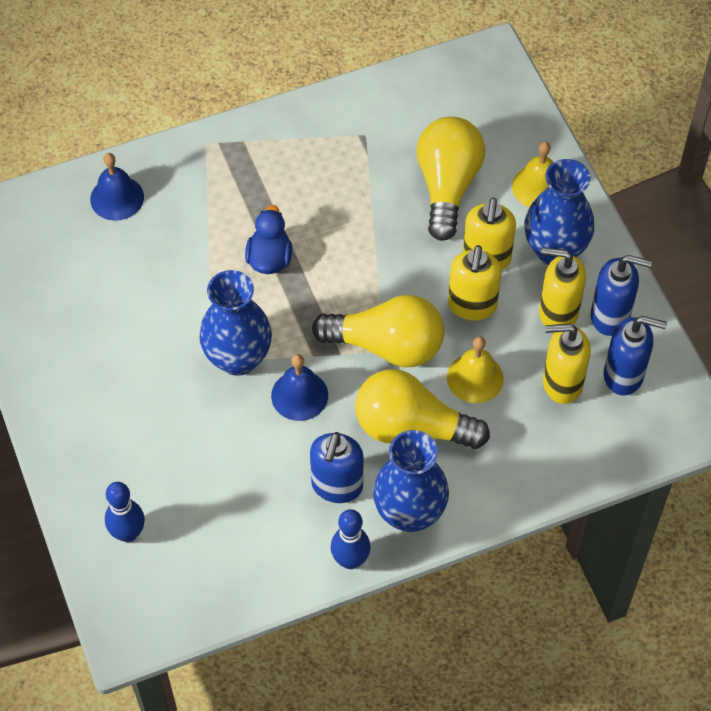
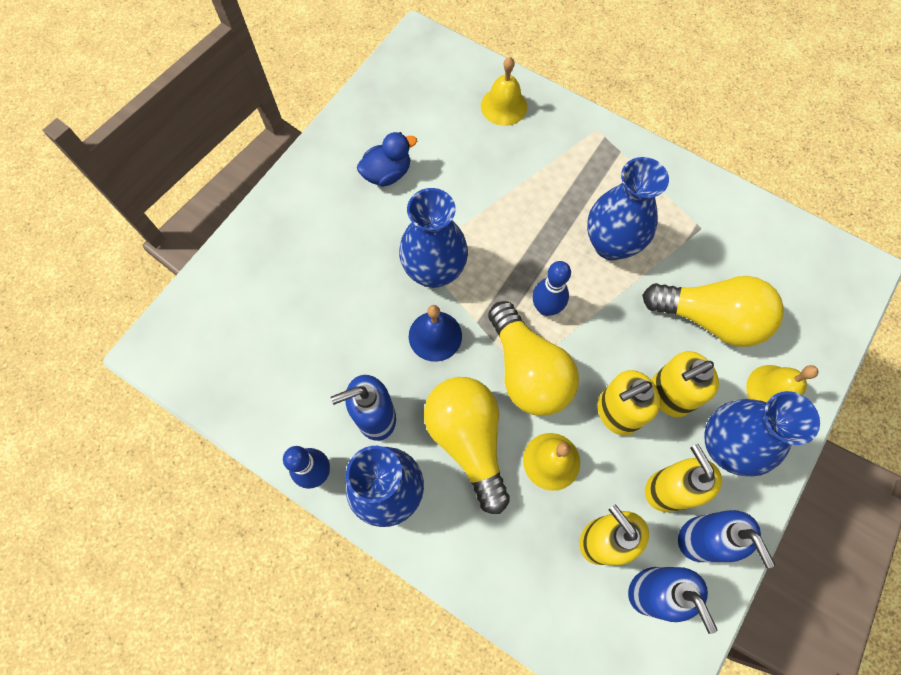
camera: 55 degrees right, 10 degrees up
(117, 198) = (504, 106): blue bell -> yellow bell
(128, 533) = (237, 295): blue bowling pin -> blue bowling pin (546, 308)
(269, 259) = (536, 235): blue duck -> blue duck (387, 174)
(325, 209) = (611, 244): none -> blue vase
(447, 186) = (710, 319): yellow light bulb -> yellow light bulb turned 45 degrees clockwise

